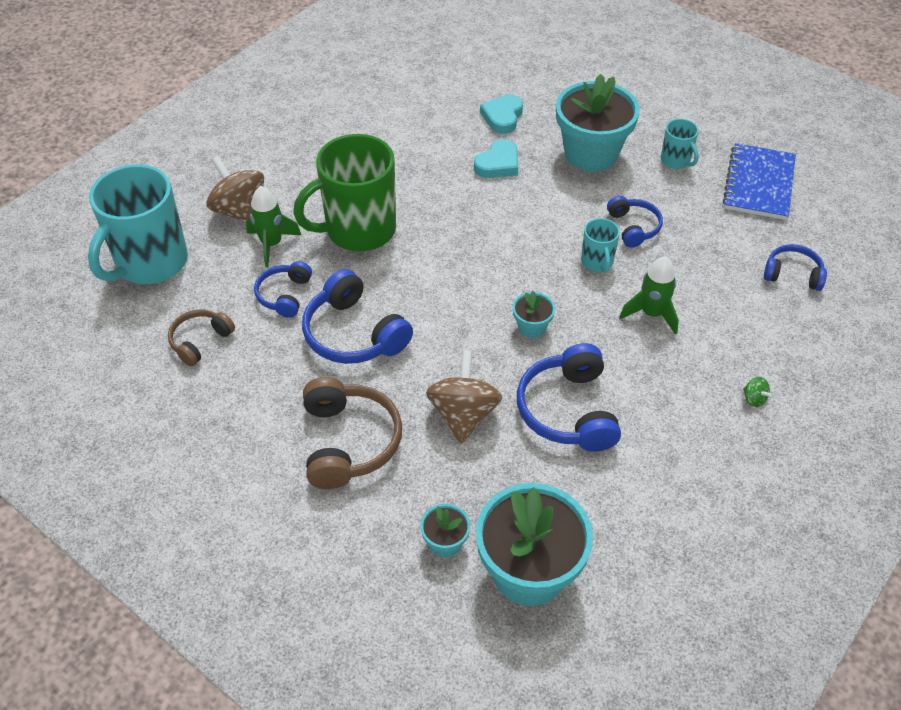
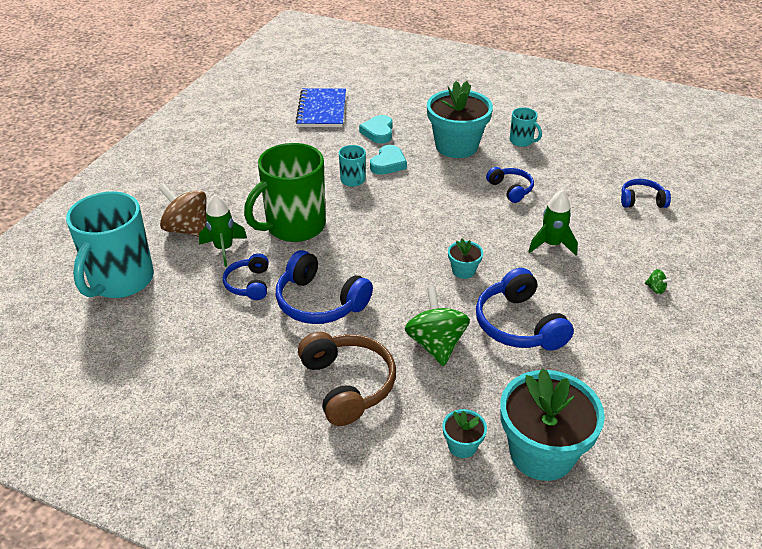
camera: 15 degrees left, 10 degrees down
(200, 341) = (187, 332): brown headphones -> none
(463, 414) = (436, 344): brown spinning top -> green spinning top
(597, 262) = (494, 217): turquoise mug -> turquoise mug (353, 180)
(759, 184) = (588, 147): blue notebook -> blue notebook (322, 110)

